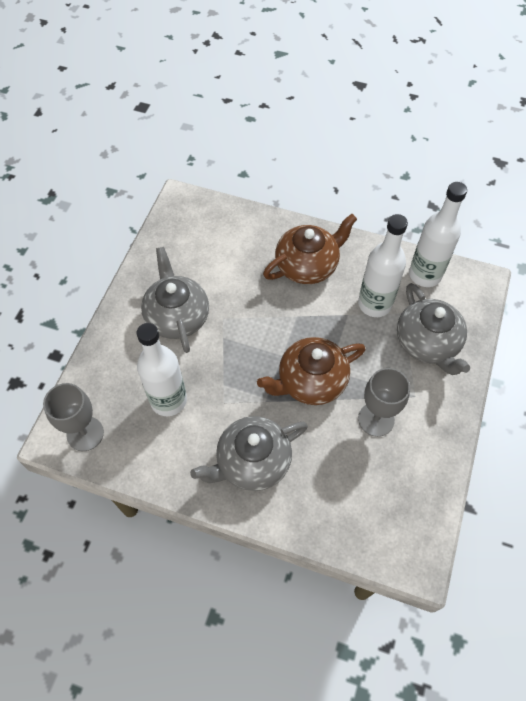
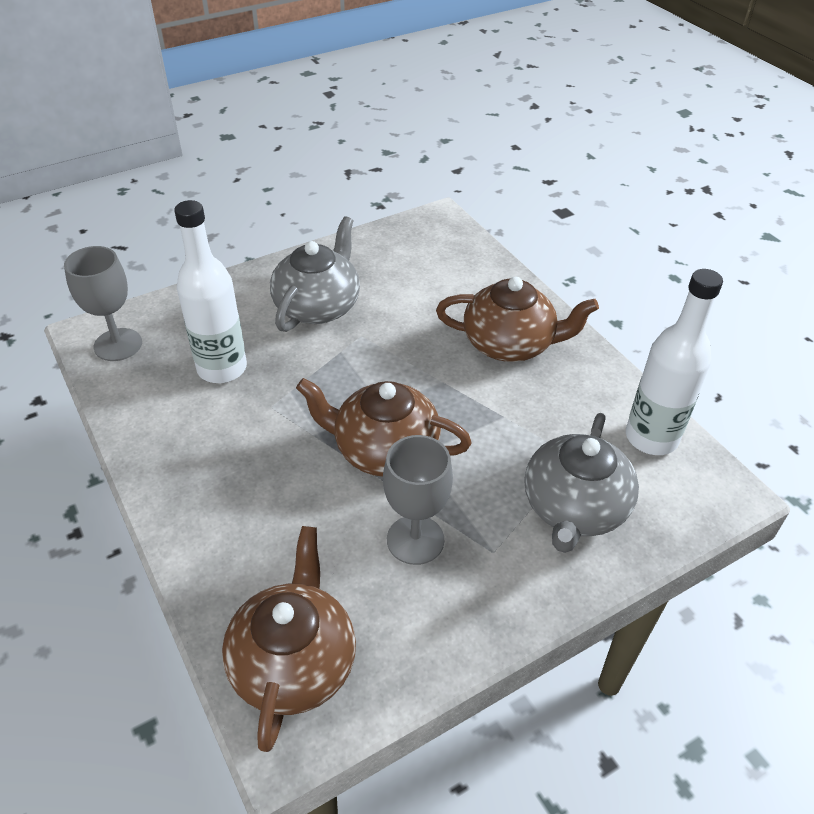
camera: 40 degrees right, 15 degrees down
(252, 462) = (230, 479): grey teapot -> none
(374, 304) = (549, 426): white bottle -> none
(387, 527) = (294, 662): none -> brown teapot

